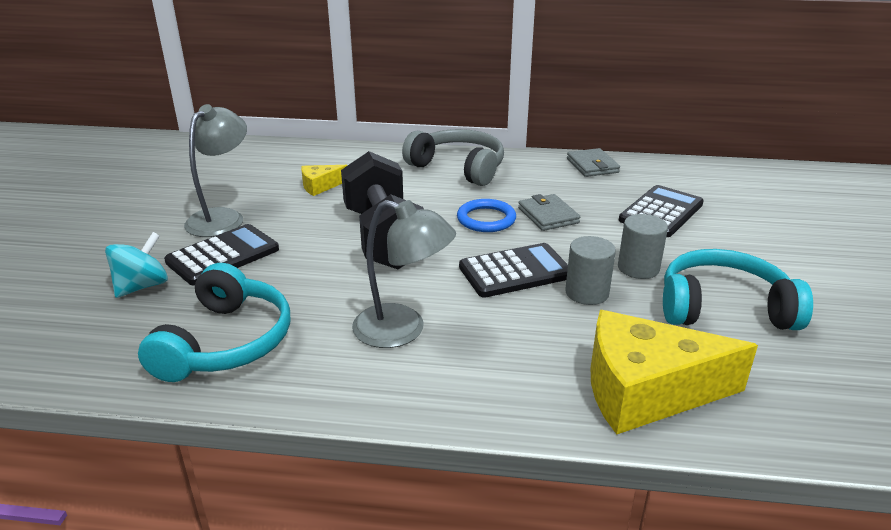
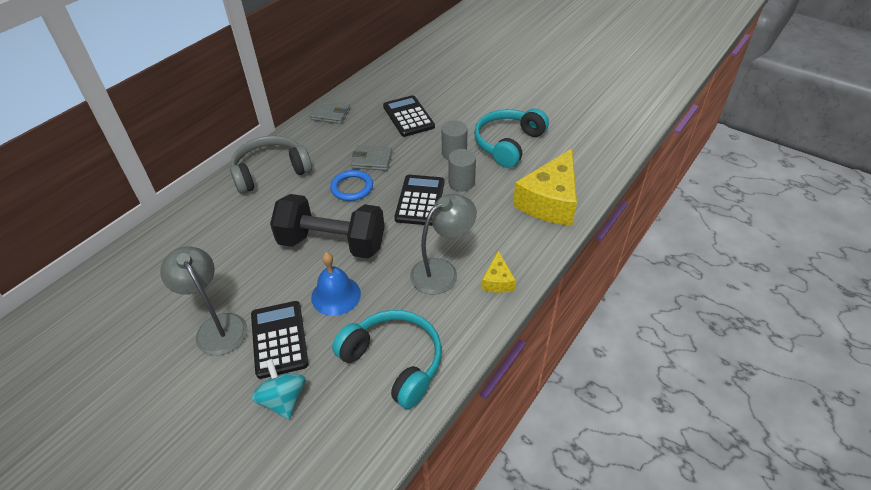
camera: 60 degrees left, 15 degrees up
(306, 267) = (336, 295): none -> blue bell
(320, 186) = (223, 253): yellow cheese -> yellow cheese (498, 281)

